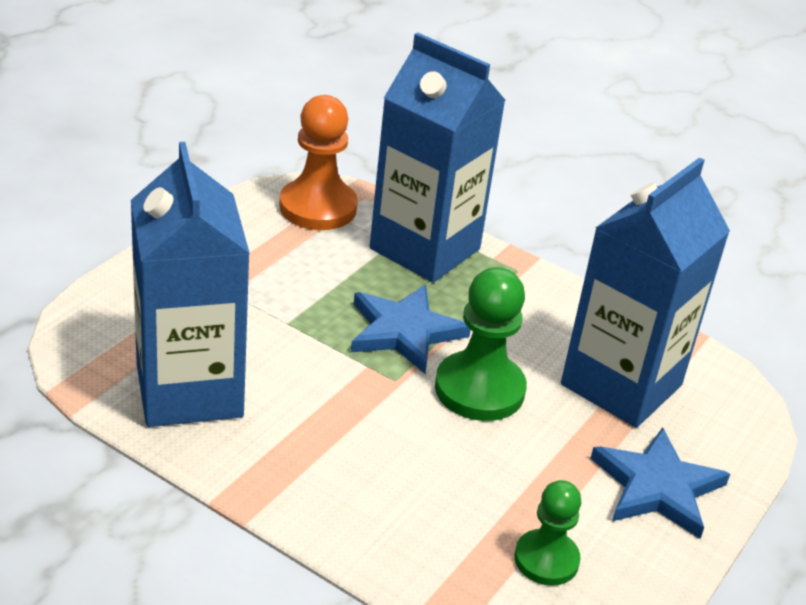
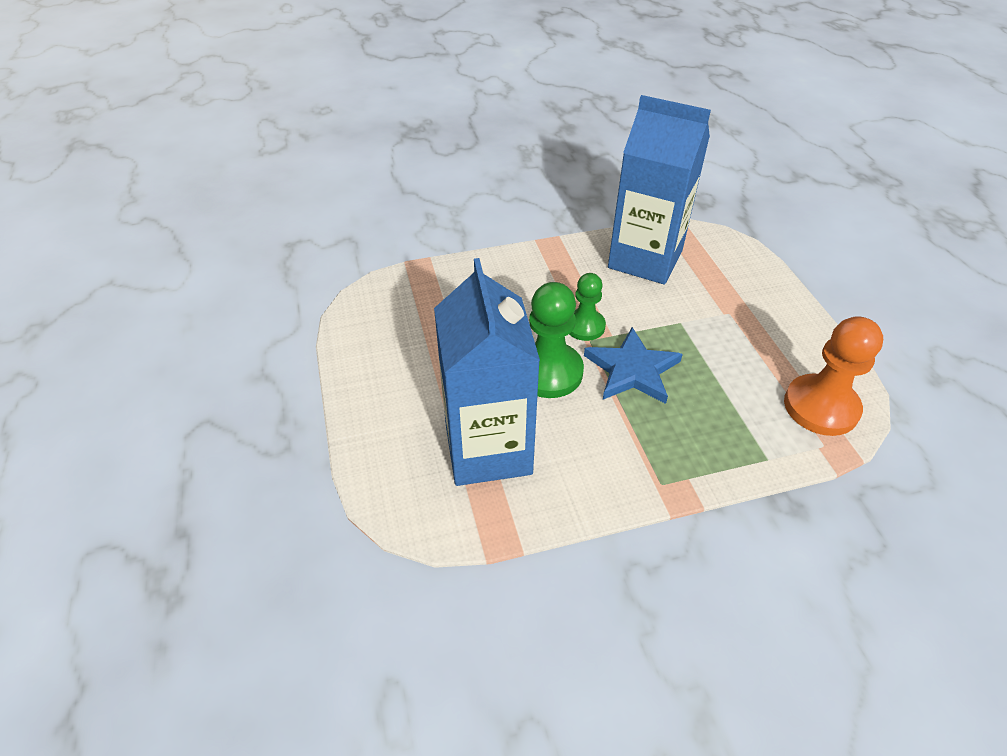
camera: 135 degrees right, 10 degrees up
(425, 249) = (726, 440): blue carton -> none
(546, 559) = (407, 318): green pawn -> green pawn (584, 326)
(657, 487) = (397, 398): blue star -> none

